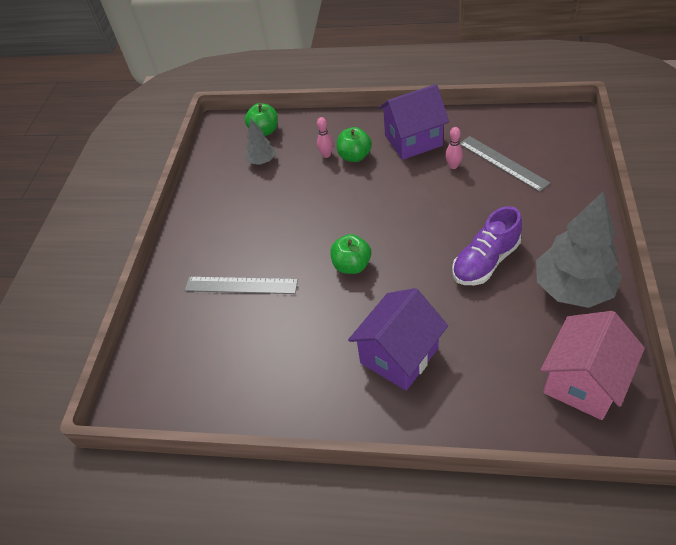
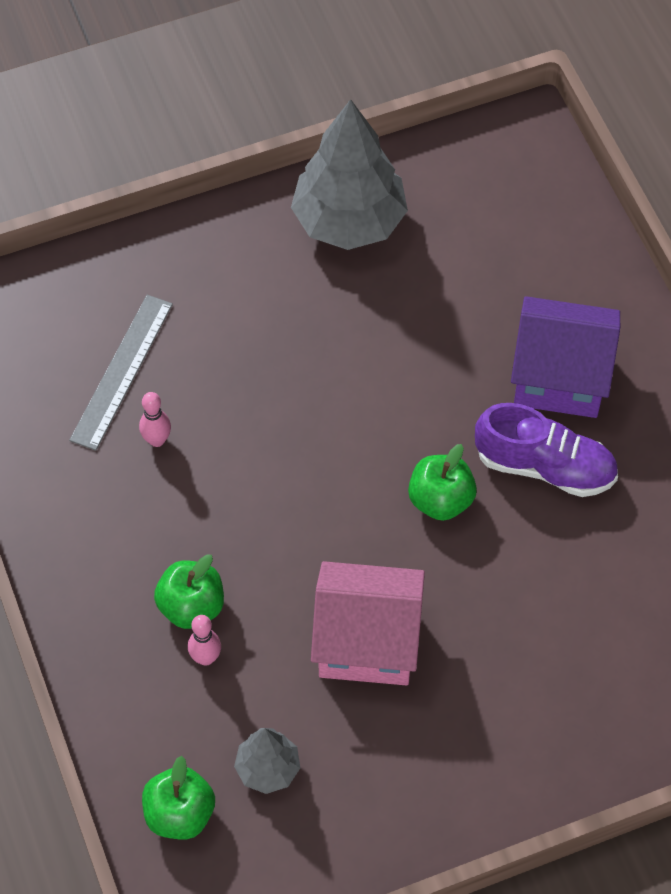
camera: 125 degrees left, 10 degrees up
(241, 285) = (557, 641): grey ruler -> none
(413, 140) = (112, 526): purple house -> none
(485, 261) = (349, 331): purple shoe -> purple shoe (545, 467)
(583, 382) = (489, 180): pink house -> pink house (367, 642)

